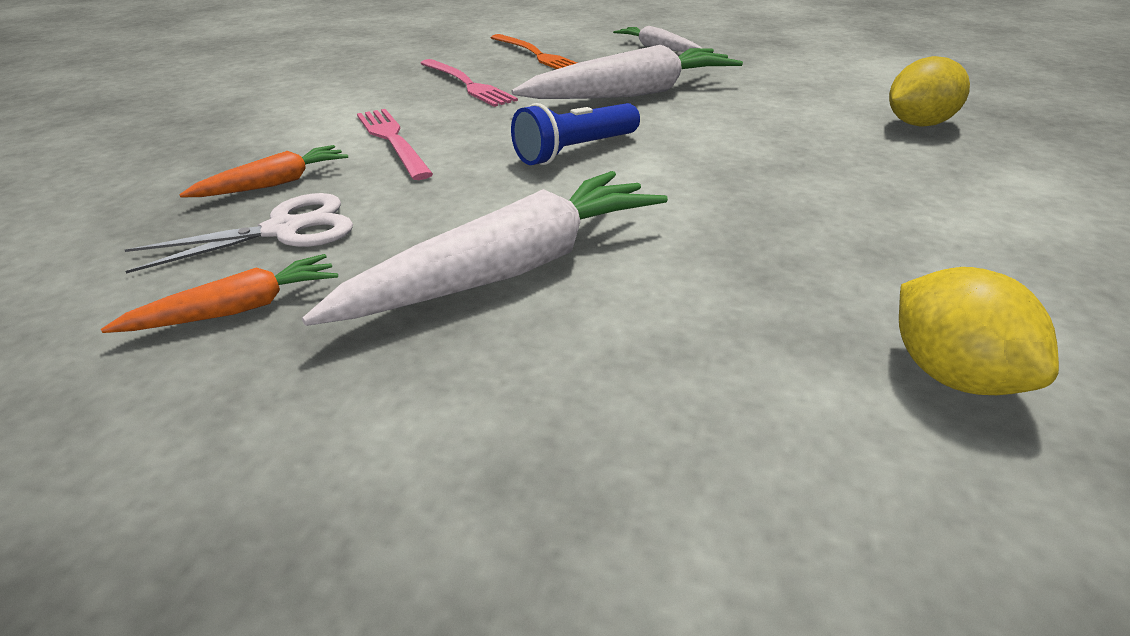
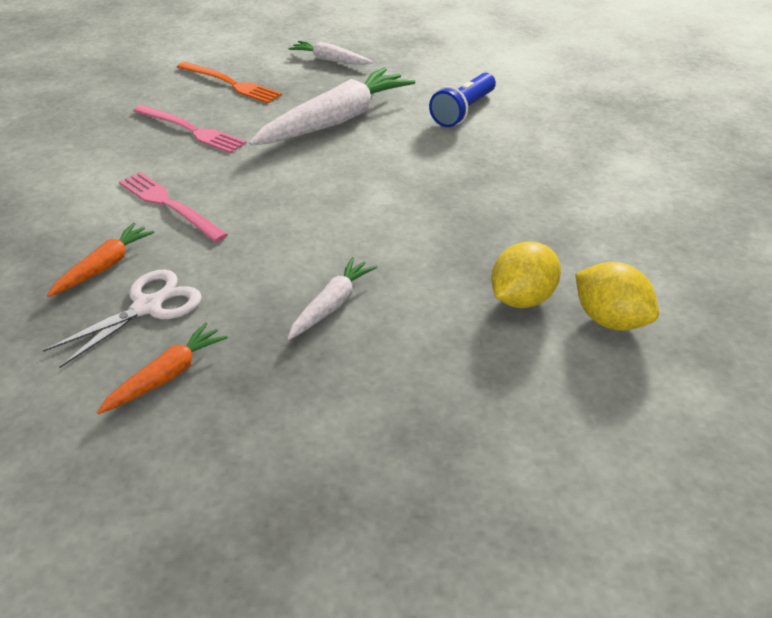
camera: 20 degrees left, 5 degrees up
(509, 269) = (331, 305): white carrot -> white carrot, size x0.51
(575, 151) = (322, 191): blue flashlight -> blue flashlight (463, 111)
(918, 124) = (553, 121): yellow lemon -> yellow lemon (522, 299)

